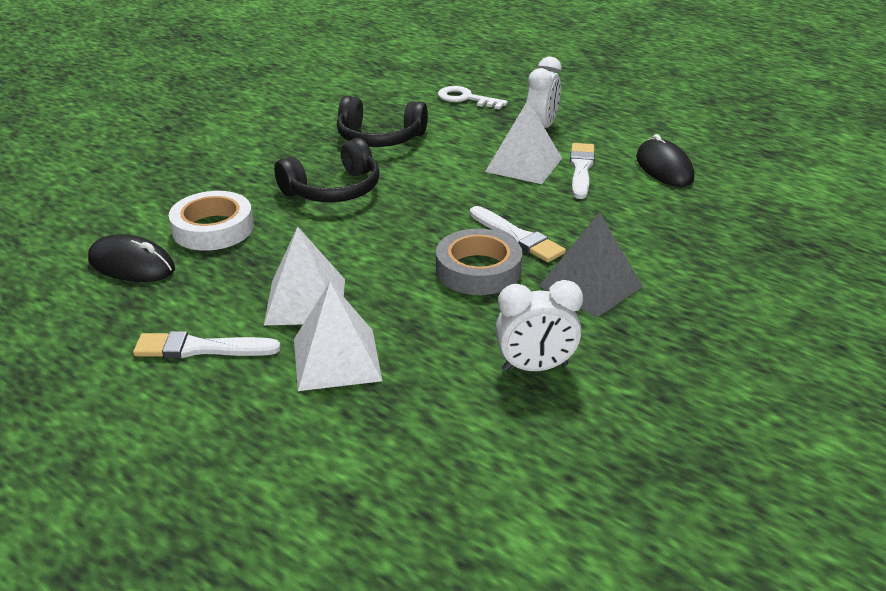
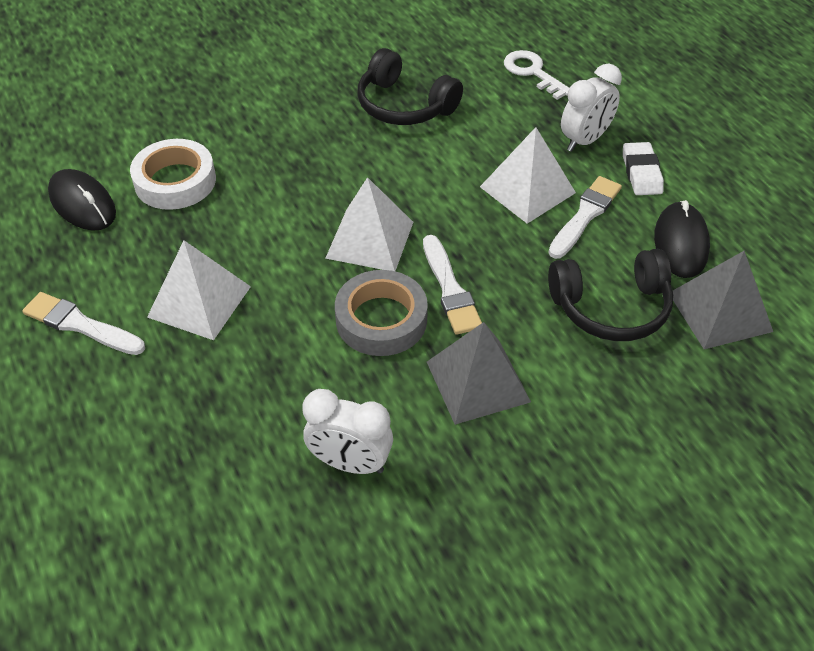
camera: 25 degrees right, 15 degrees up
(333, 190) = (313, 165): black headphones -> black headphones (611, 308)
(337, 359) = (182, 382): white pyramid -> white pyramid (370, 240)
(599, 136) = (641, 173): none -> white eraser
(727, 198) = (720, 312): none -> grey pyramid

